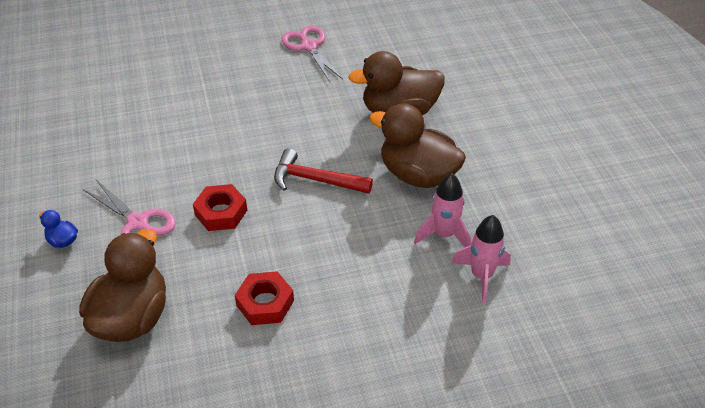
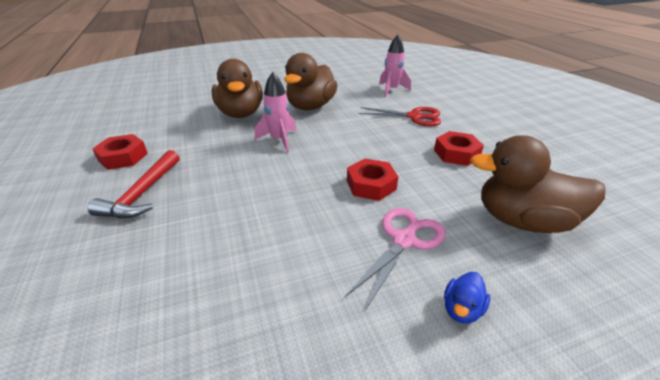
camera: 95 degrees left, 10 degrees down
(309, 47) = (123, 157): pink scissors -> red nut
(315, 180) = (320, 142): red hammer -> red hammer (142, 193)
(375, 284) = (414, 117): none -> red scissors
(443, 235) = (363, 99): pink rocket -> pink rocket (279, 140)

